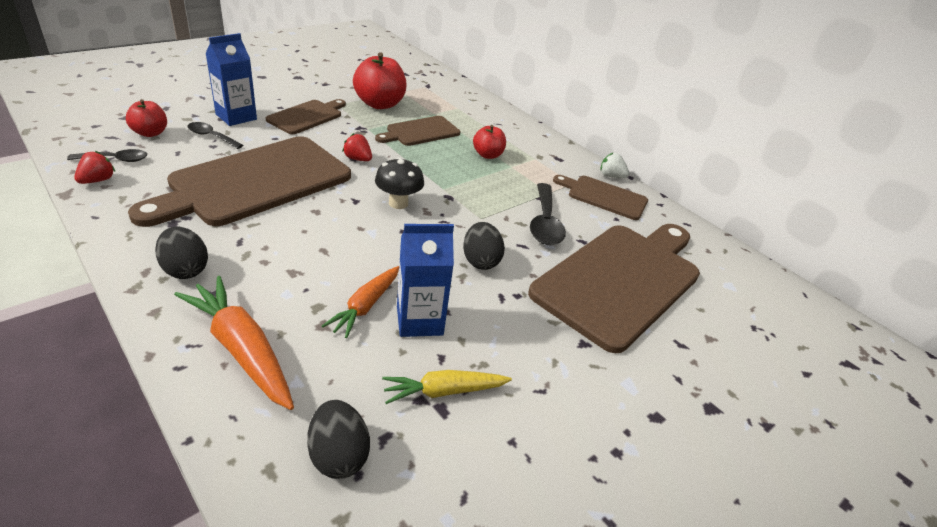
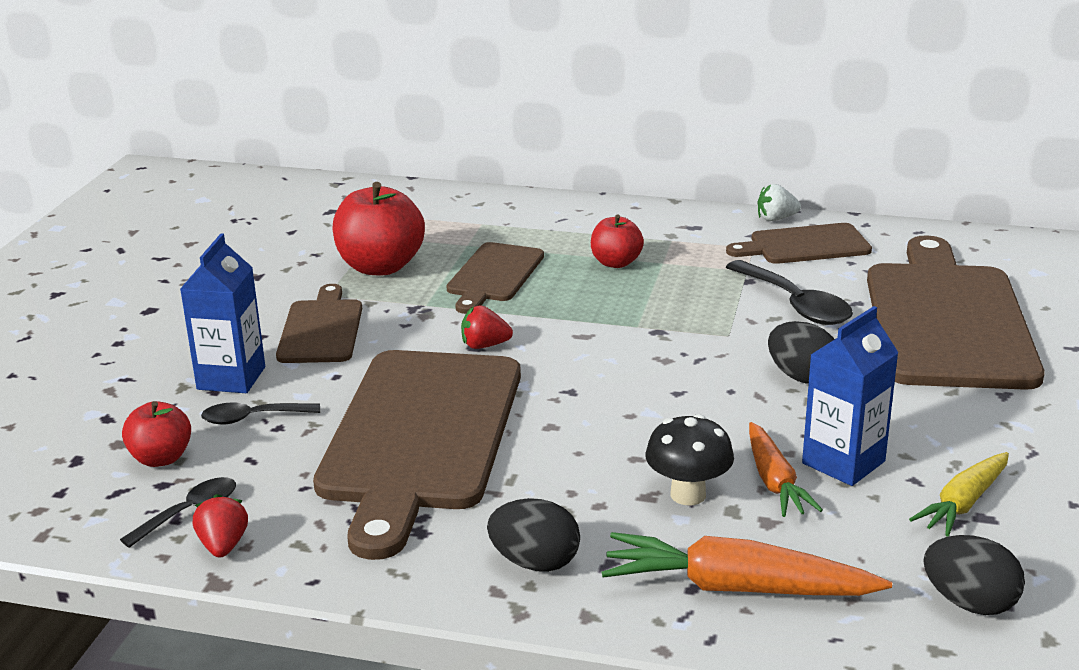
camera: 30 degrees left, 10 degrees down
(398, 203) = (620, 368): black mushroom -> black mushroom (688, 495)

